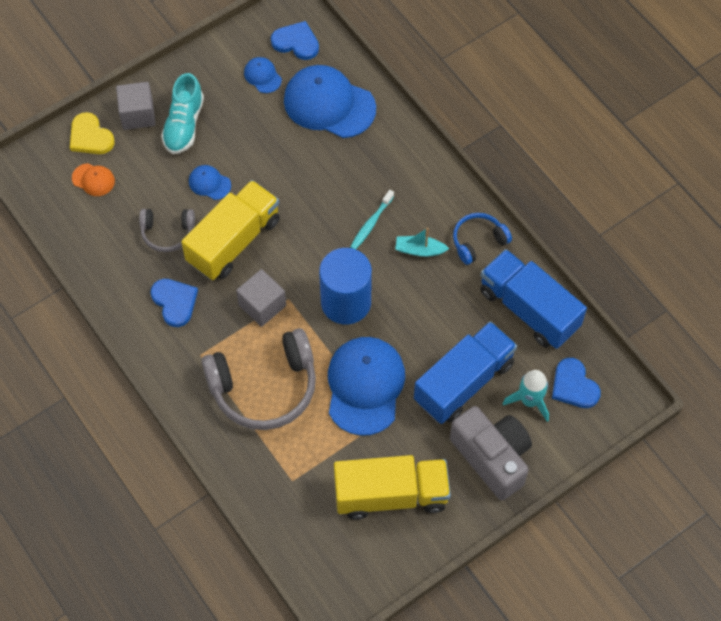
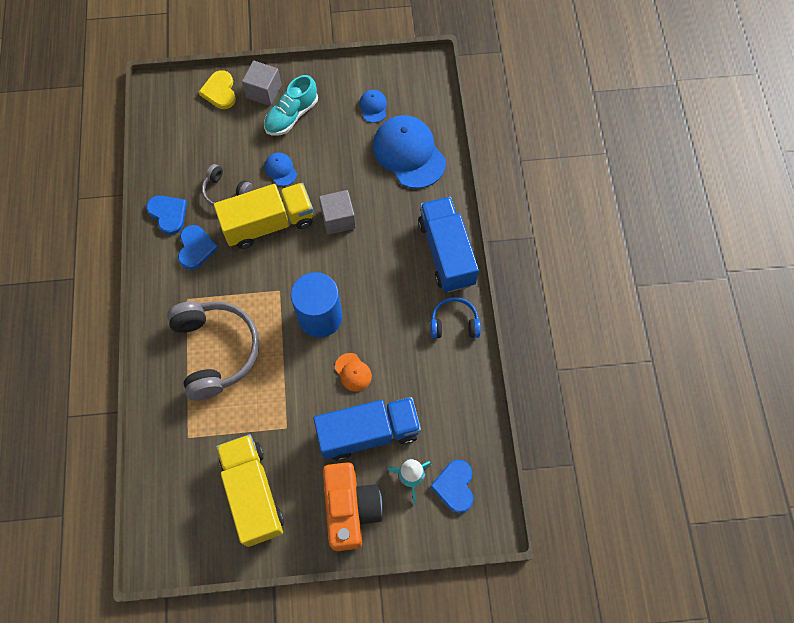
camera: 30 degrees right, 5 degrees up
(93, 180) = (200, 125): orange cap -> orange cap (353, 372)
(262, 305) = (256, 285): grey cube -> grey cube (338, 219)
(264, 387) = (216, 351): grey headphones -> grey headphones turned 120 degrees counterclockwise
(296, 42) = (415, 93): blue heart -> blue heart (168, 214)
(365, 386) = (291, 392): blue cap -> none
(371, 223) = (380, 264): turquoise toothbrush -> none
(391, 495) = (253, 493): yellow truck -> yellow truck turned 135 degrees counterclockwise
(419, 250) = (403, 305): turquoise boat -> none
(492, 457) = (351, 509): grey camera -> orange camera
(528, 309) = (459, 401): blue truck -> blue truck (446, 253)

